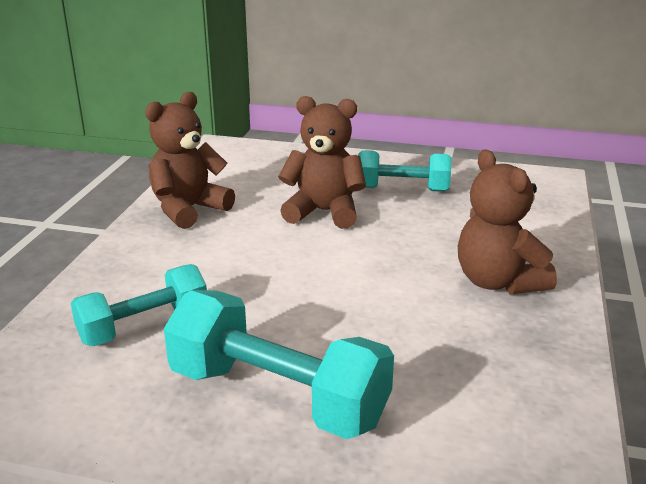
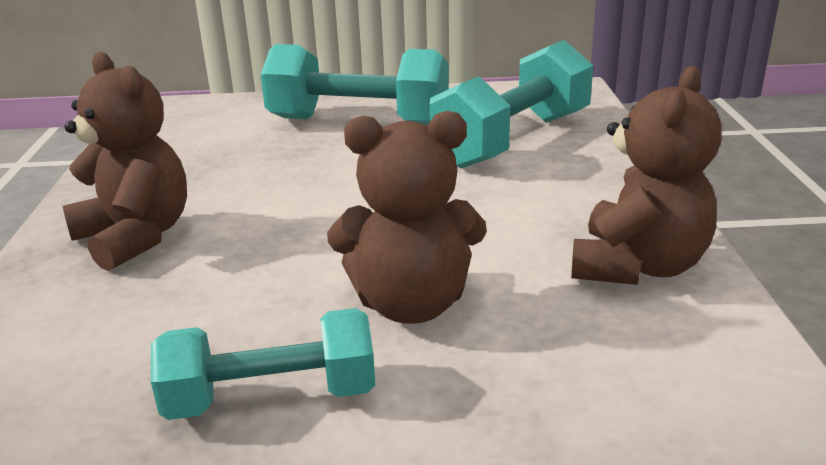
camera: 165 degrees right, 0 degrees up
(144, 326) = (513, 140): turquoise dumbbell -> turquoise dumbbell, size x1.54

